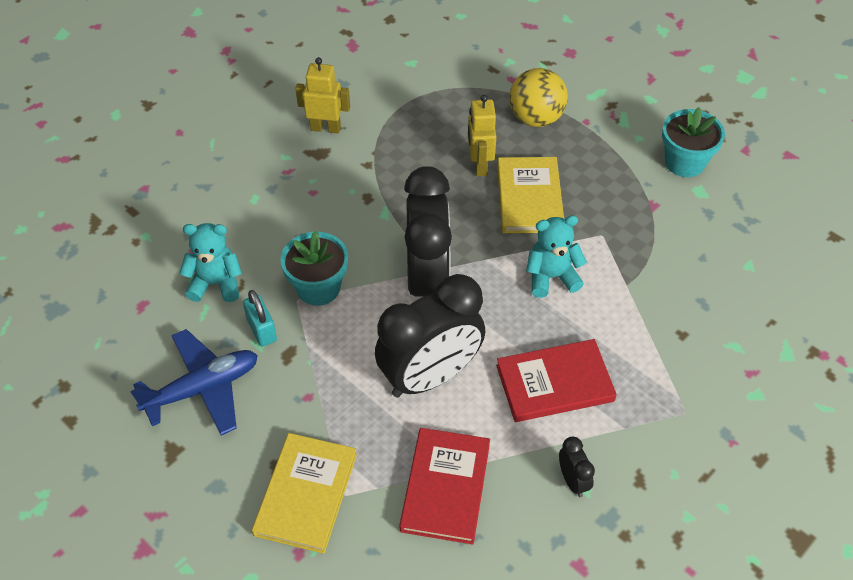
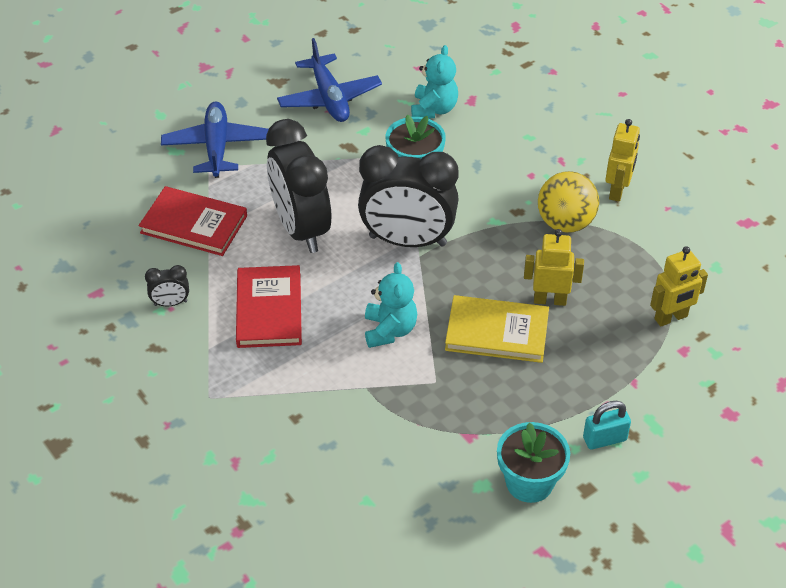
camera: 100 degrees right, 5 degrees down
(262, 330) = (378, 133): turquoise padlock -> turquoise padlock (604, 439)
(306, 494) = (217, 147): yellow book -> blue plane
(478, 87) = (671, 318): none -> yellow robot
(536, 118) = (616, 359): yellow ball -> yellow ball (565, 223)

